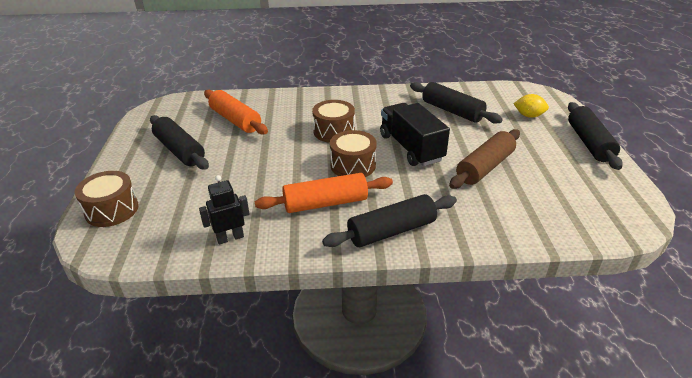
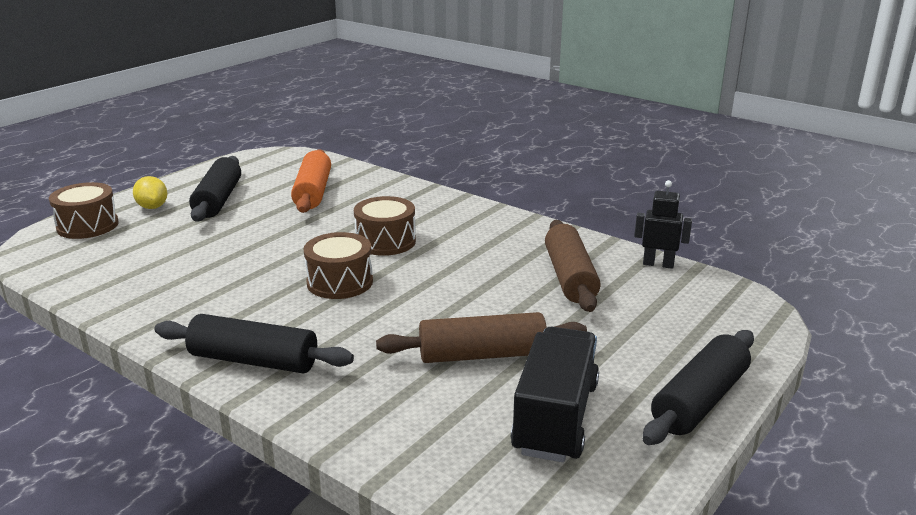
camera: 40 degrees right, 10 degrees down
(230, 238) = (121, 291): black robot -> black robot (658, 264)
(325, 203) = (246, 303): orange rolling pin -> none
(411, 148) = (436, 294): black truck -> black truck (555, 417)
(452, 111) = (570, 277): black rolling pin -> brown rolling pin
(528, 116) = (673, 327): yellow lemon -> yellow lemon (152, 207)

